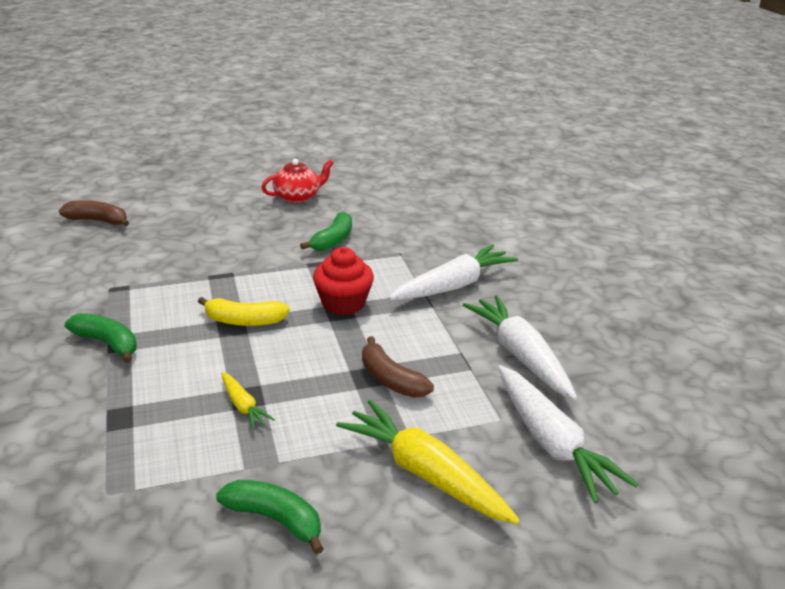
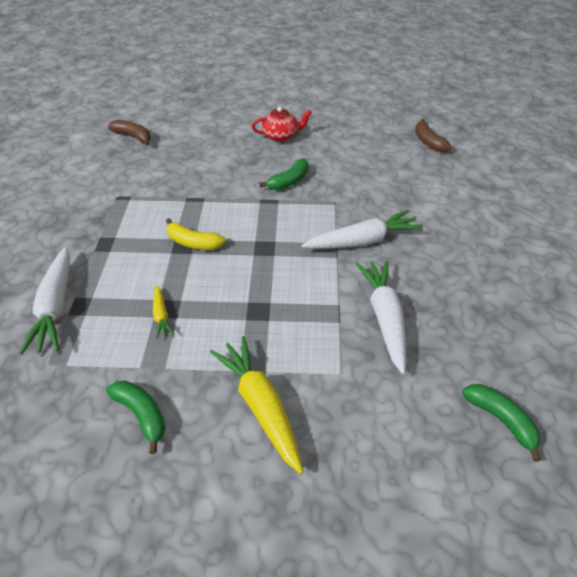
camera: 20 degrees right, 15 degrees up
(108, 343) = (97, 243): green banana -> green banana (501, 420)
(343, 303) = (270, 241): red cupcake -> none
(390, 379) = (274, 317): brown banana -> brown banana (428, 142)
(551, 442) = (370, 404): white carrot -> white carrot (56, 307)

